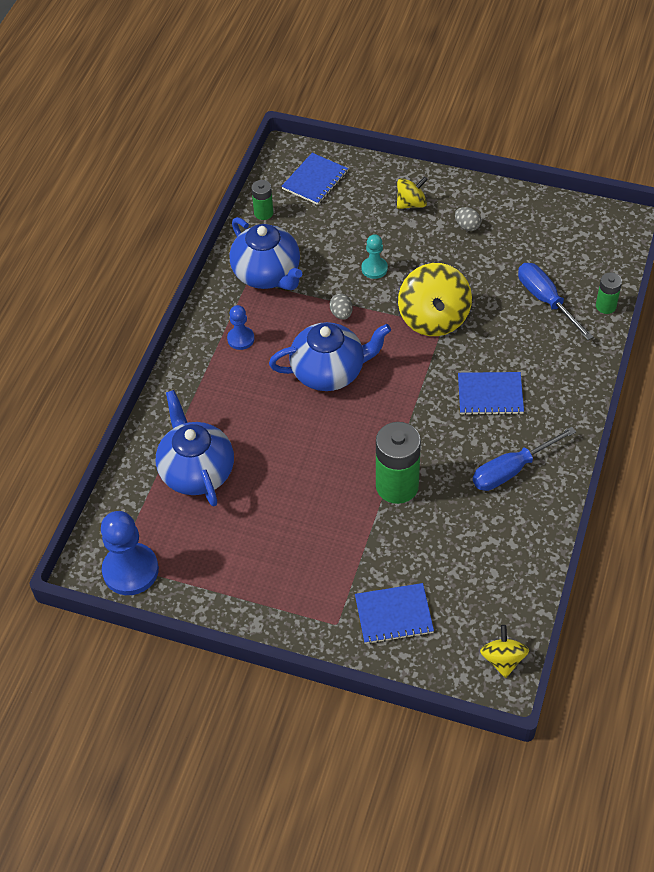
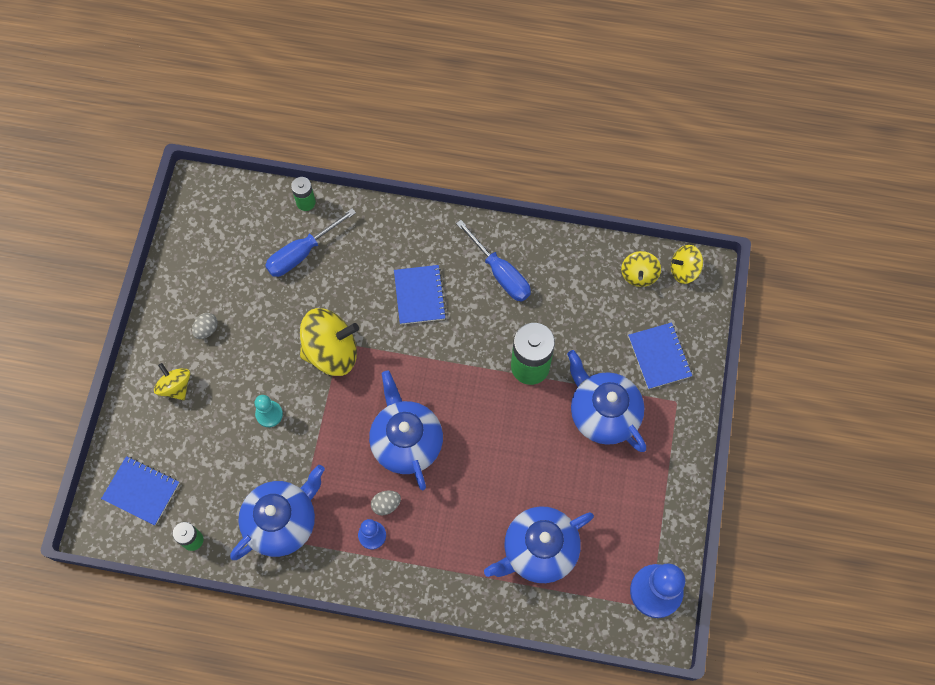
camera: 100 degrees left, 15 degrees up
(333, 548) = (603, 413): none -> blue teapot
(341, 314) = (331, 439): grey egg -> grey egg (386, 505)
(500, 609) = (639, 275): none -> yellow spinning top

